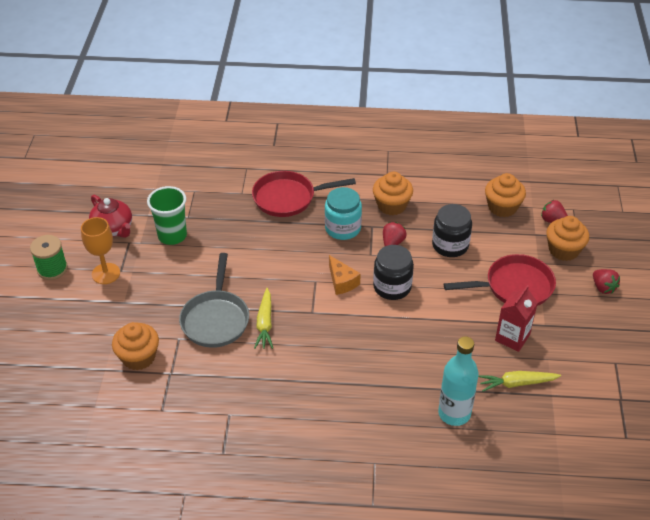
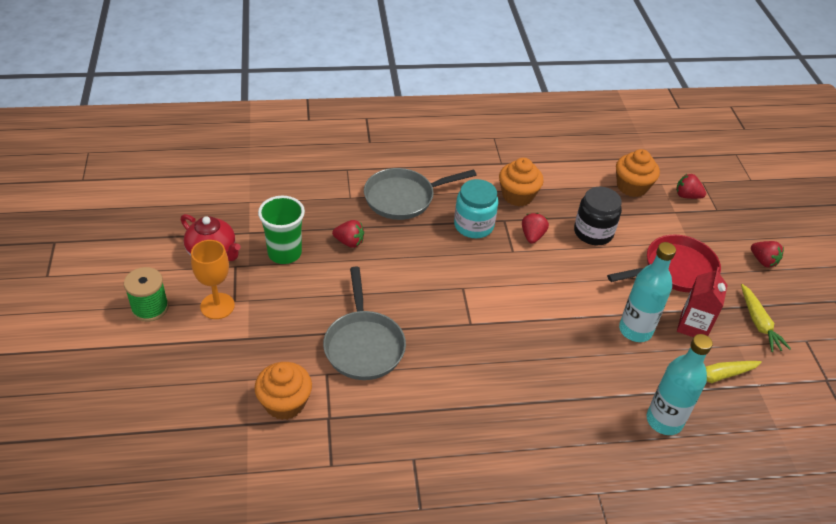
camera: 15 degrees left, 0 degrees up
(229, 232) = (349, 242): none -> red strawberry
(265, 323) = (421, 343): yellow carrot -> yellow carrot (758, 323)
(288, 198) = (403, 198): red pan -> grey pan
(342, 282) = (492, 285): orange cheese -> none
(392, 287) = (548, 285): black jar -> none
(457, 335) = (635, 330): none -> turquoise bottle
(563, 250) = (709, 225): orange cupcake -> none

